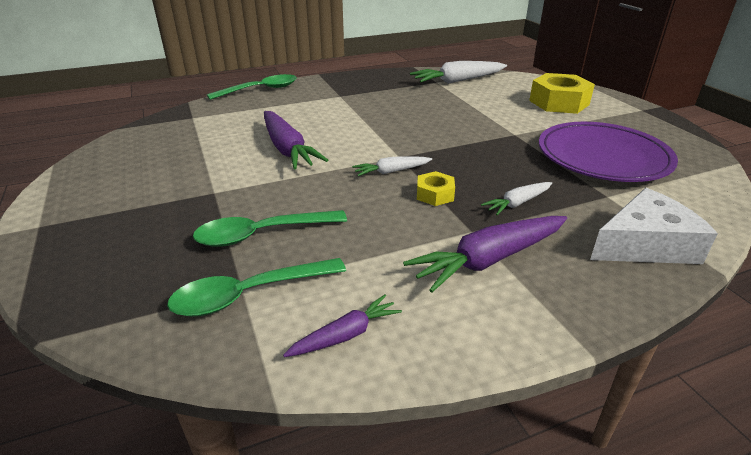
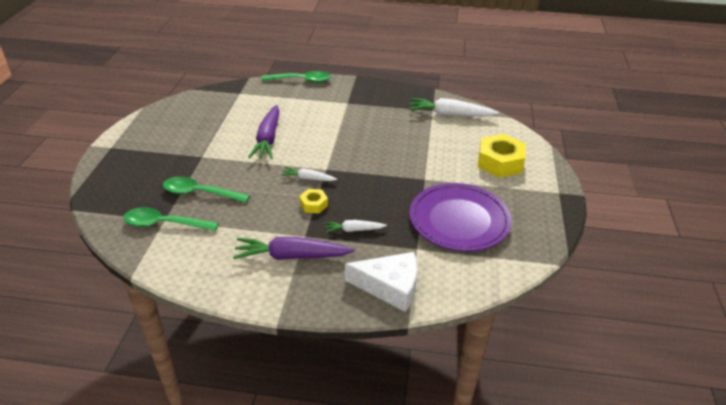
camera: 30 degrees right, 5 degrees up
(345, 335) = (184, 262): purple carrot -> none

